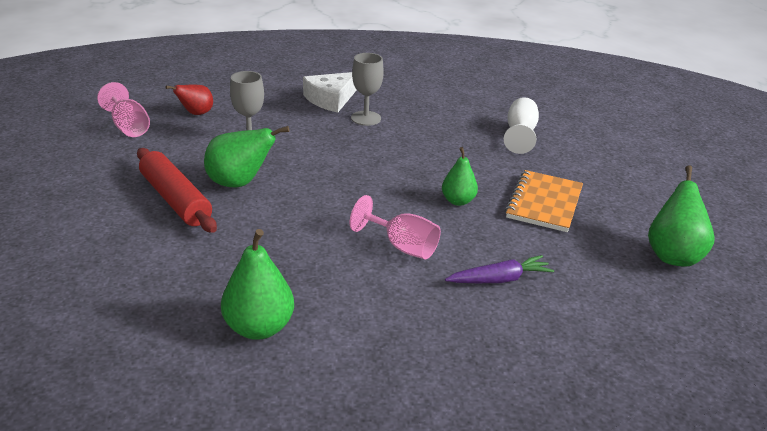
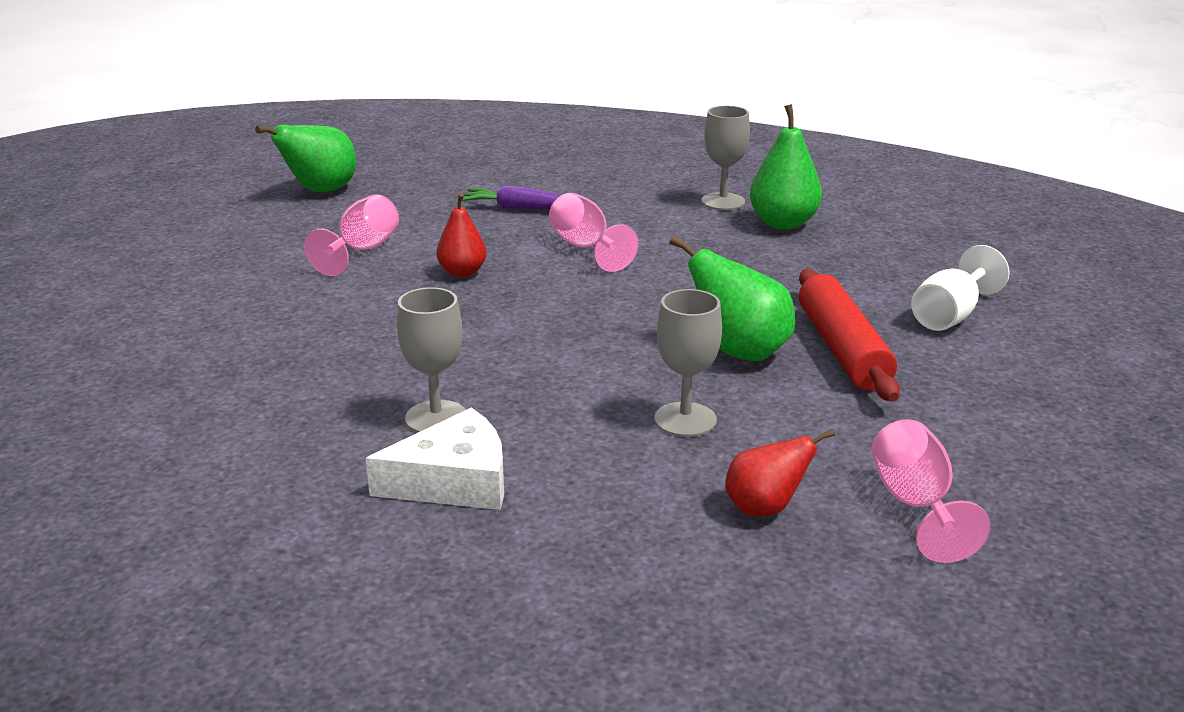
camera: 150 degrees left, 5 degrees down
(333, 348) = (723, 202): none -> grey goblet
(458, 201) = (462, 272): green pear -> red pear
(520, 134) = (227, 332): white goblet -> white goblet (950, 316)
(544, 203) = (362, 250): orange notebook -> pink goblet

